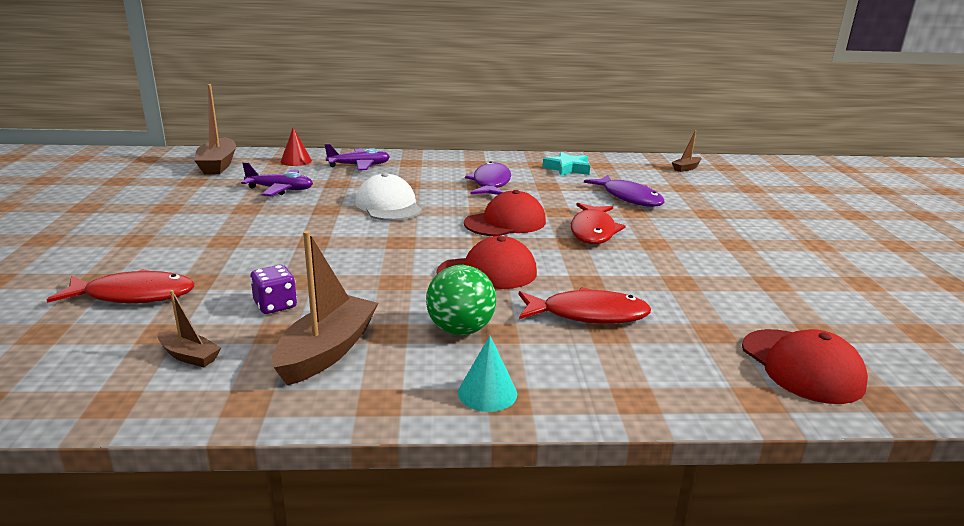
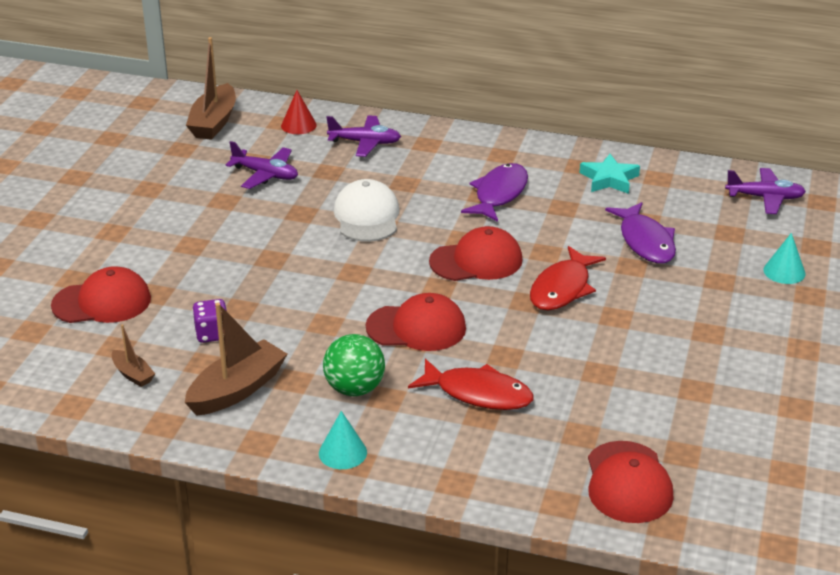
camera: 20 degrees right, 10 degrees up
(134, 295) = (102, 302): red fish -> red cap
(686, 168) = (765, 198): brown boat -> purple plane
(747, 203) = (784, 271): none -> turquoise cone

